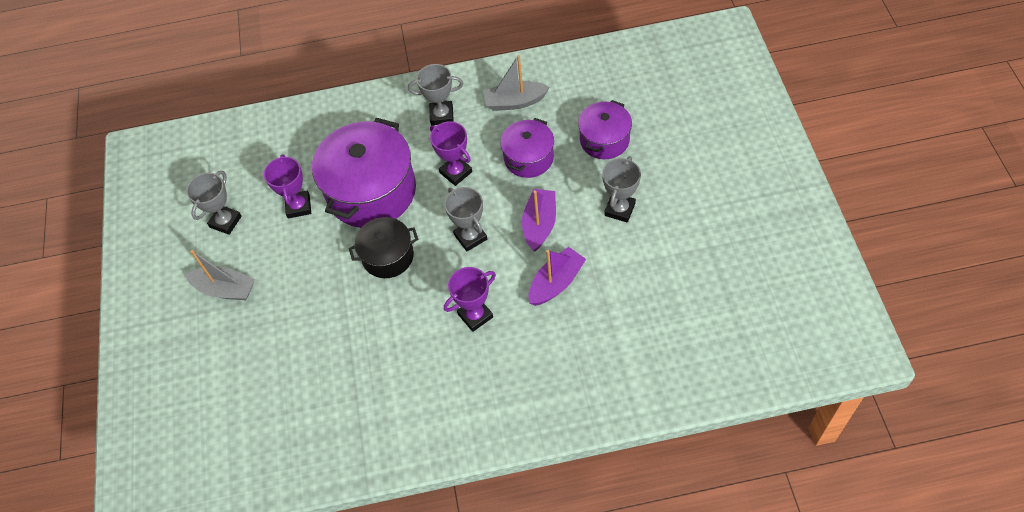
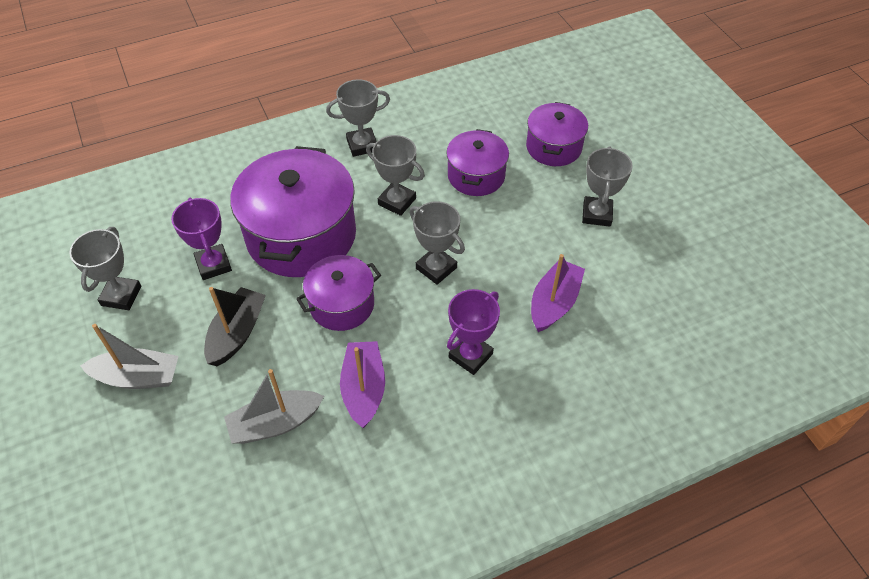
camera: 20 degrees left, 5 degrees down
(304, 266) = (237, 333): none -> black boat
(388, 256) = (342, 304): black pot -> purple pot
(456, 172) = (397, 201): purple trophy -> grey trophy
(515, 102) = (441, 122): grey boat -> grey boat (275, 423)
(539, 224) = (512, 243): purple boat -> purple boat (364, 389)

